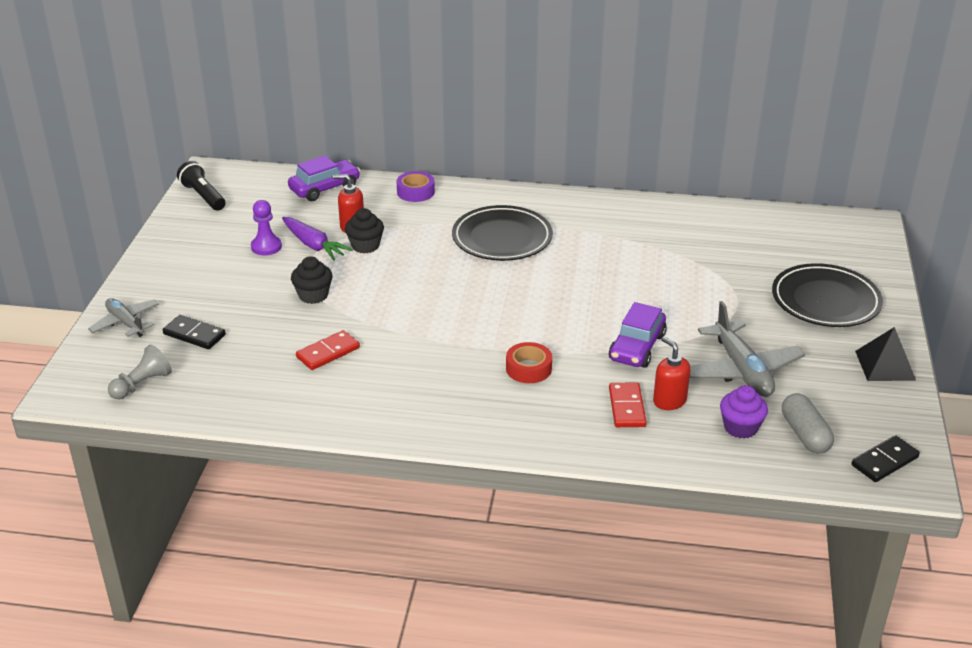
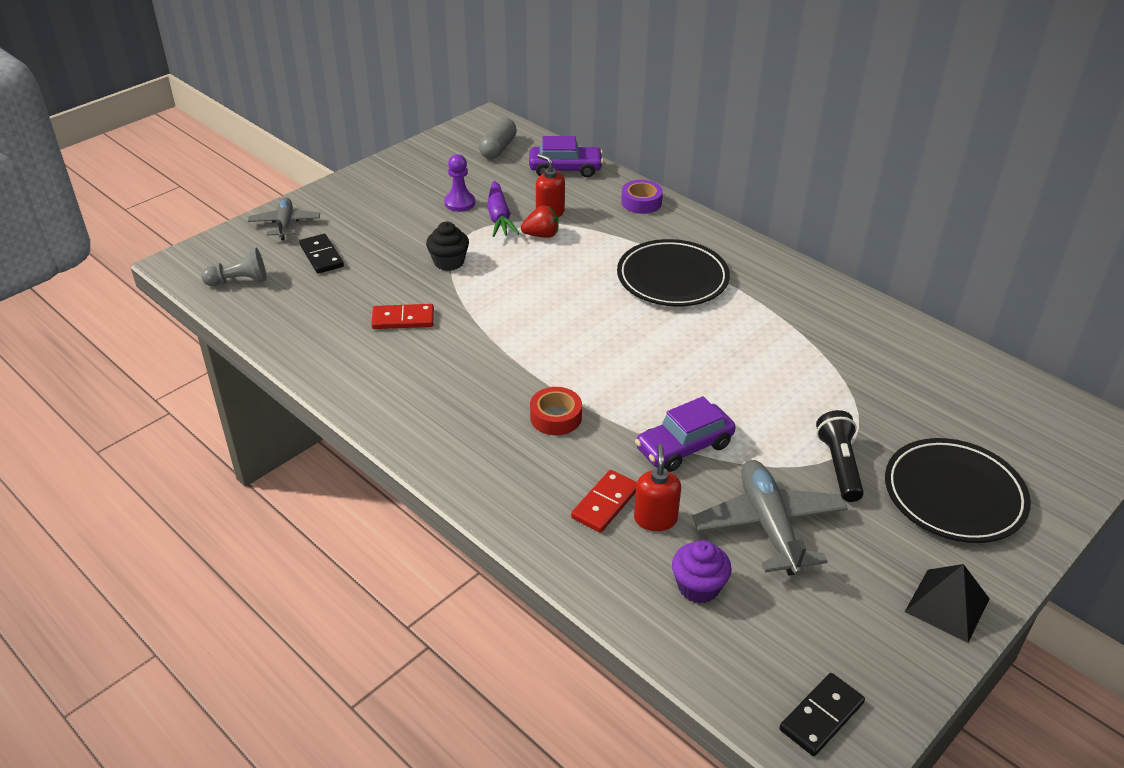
camera: 35 degrees right, 5 degrees up
(203, 196) = (460, 139): black flashlight -> black flashlight (839, 465)
(365, 246) = (541, 235): black cupcake -> red strawberry
(742, 370) = (769, 525): grey plane -> grey plane turned 150 degrees clockwise
(805, 434) = (761, 633): grey capsule -> grey capsule (498, 148)
(884, 461) = (821, 716): black domino -> black domino turned 45 degrees counterclockwise

